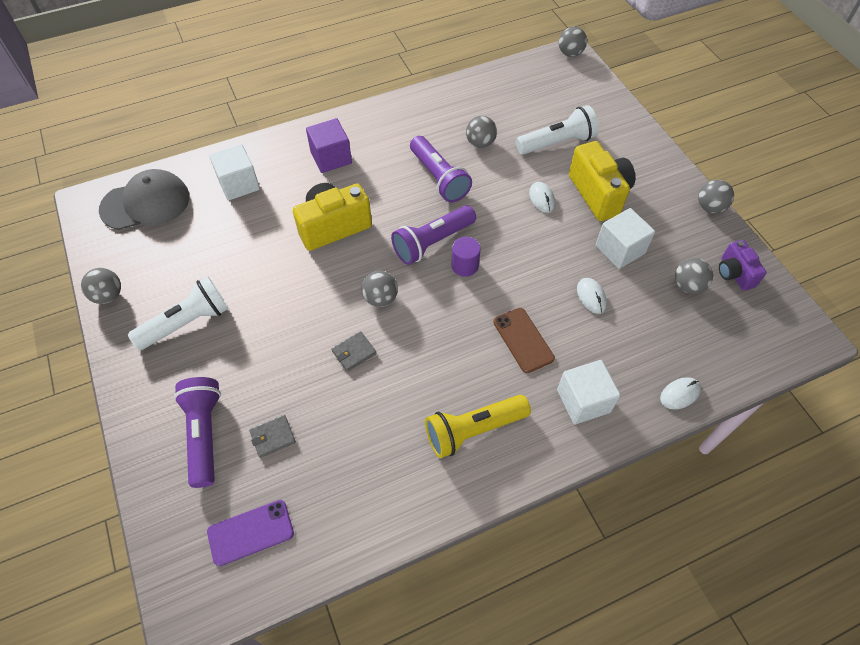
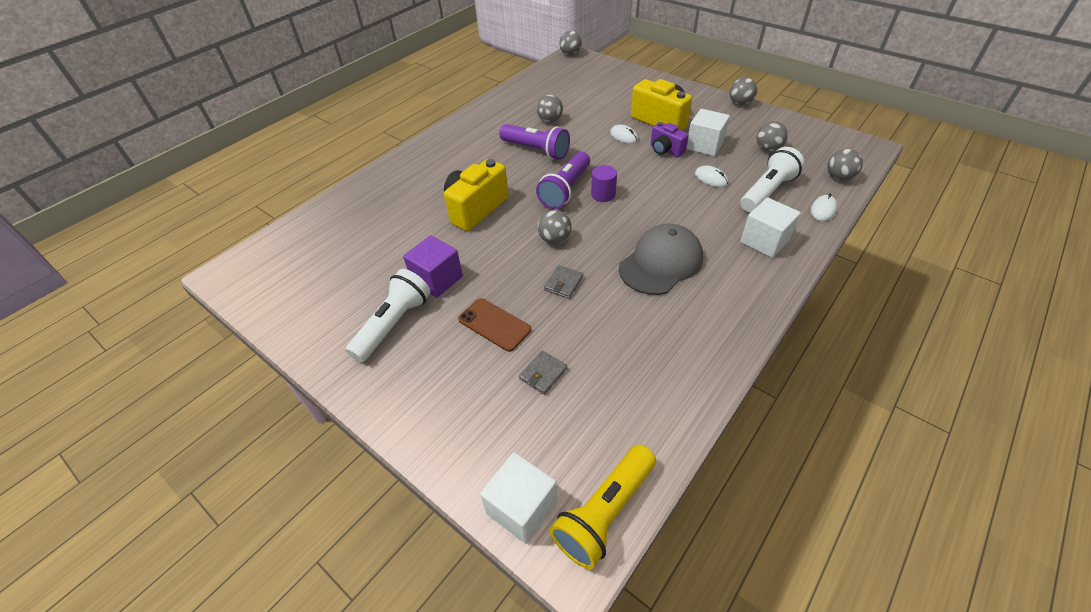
camera: 25 degrees left, 10 degrees down
(108, 295) = (296, 335): grey ball -> grey ball (839, 177)
(146, 203) = (286, 254): grey cap -> grey cap (661, 263)
(204, 434) = (476, 401): purple flashlight -> none
(239, 184) = (368, 210): white cube -> white cube (522, 507)
(250, 532) = (583, 457): purple phone -> none
(331, 158) = (437, 167): purple cube -> purple cube (437, 279)
(473, 430) = (704, 294): yellow flashlight -> yellow flashlight (604, 512)
(523, 340) = (687, 222): brown phone -> brown phone (494, 324)
(557, 143) = (606, 103): white flashlight -> white flashlight (767, 191)
(734, 273) = (790, 132): purple camera -> purple camera (665, 150)

